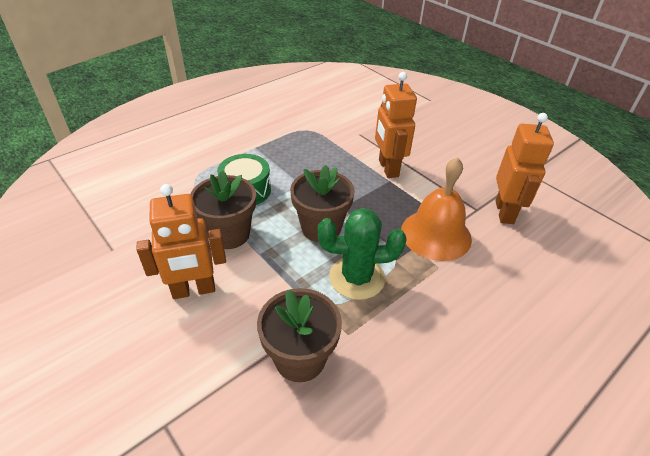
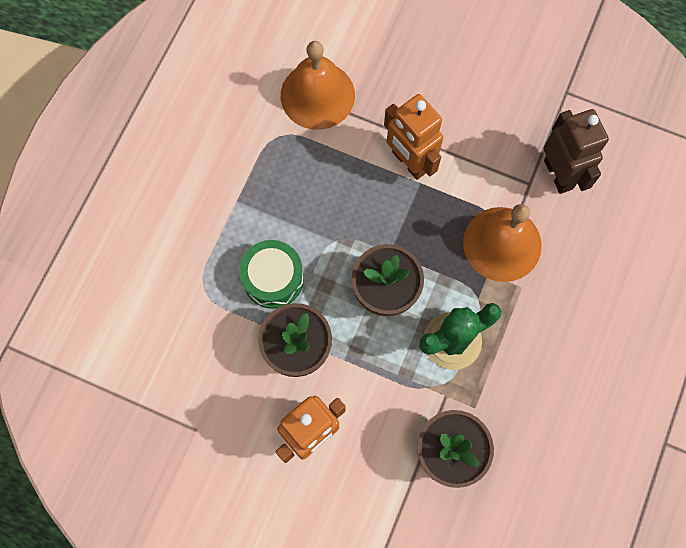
camera: 25 degrees left, 30 degrees up
(346, 122) = (317, 95): none -> orange bell
(504, 212) = (559, 174): orange robot -> brown robot

